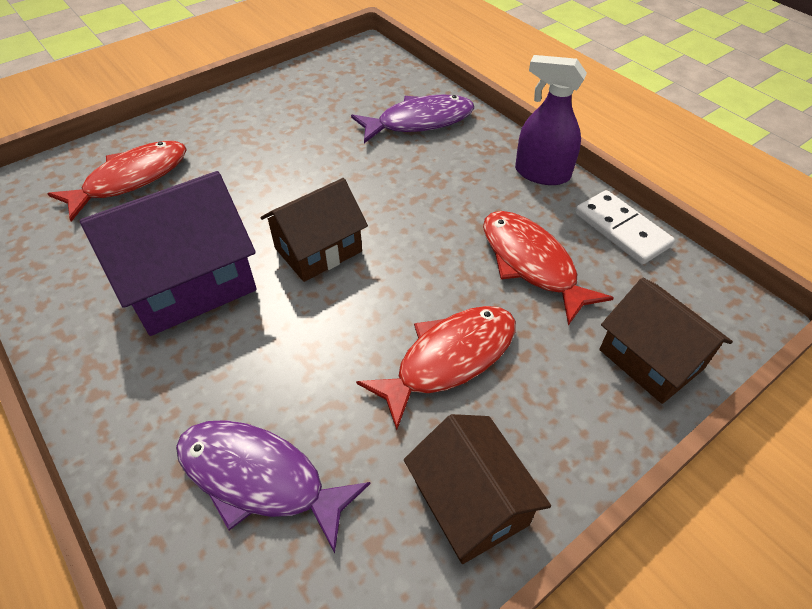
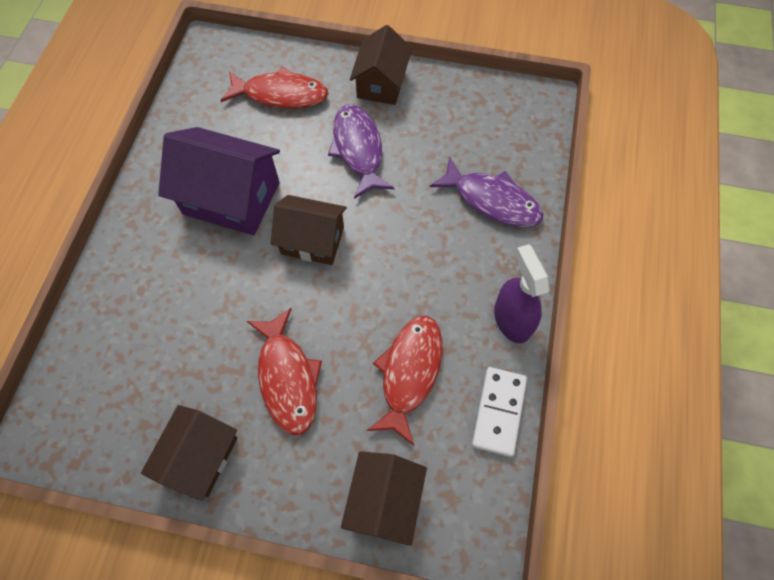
camera: 50 degrees right, 15 degrees up
(221, 114) = (381, 83): none -> brown house
(259, 478) = (140, 341): purple fish -> purple fish (358, 149)
(449, 359) = (287, 378): red fish -> red fish turned 60 degrees clockwise

